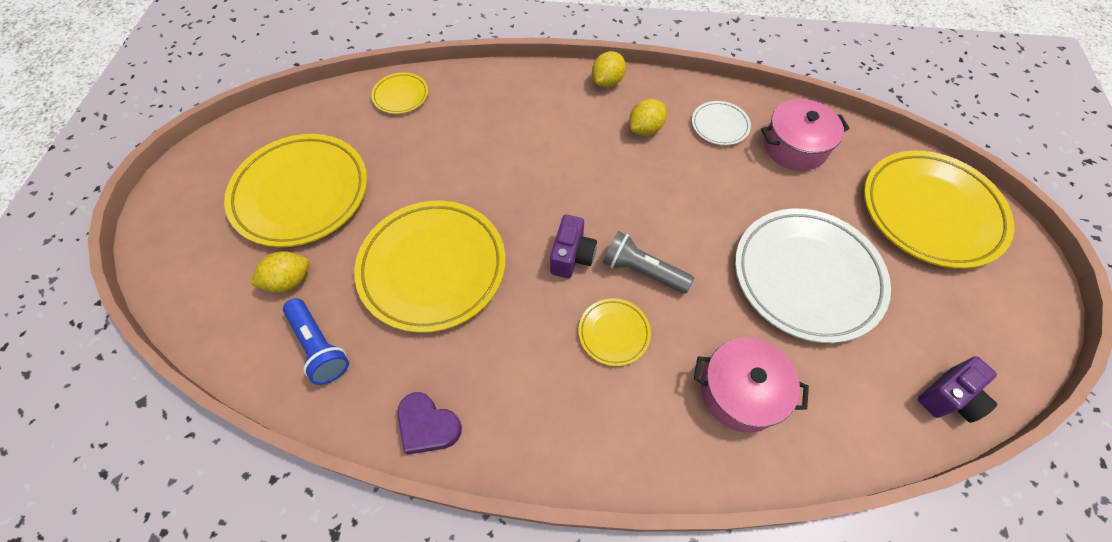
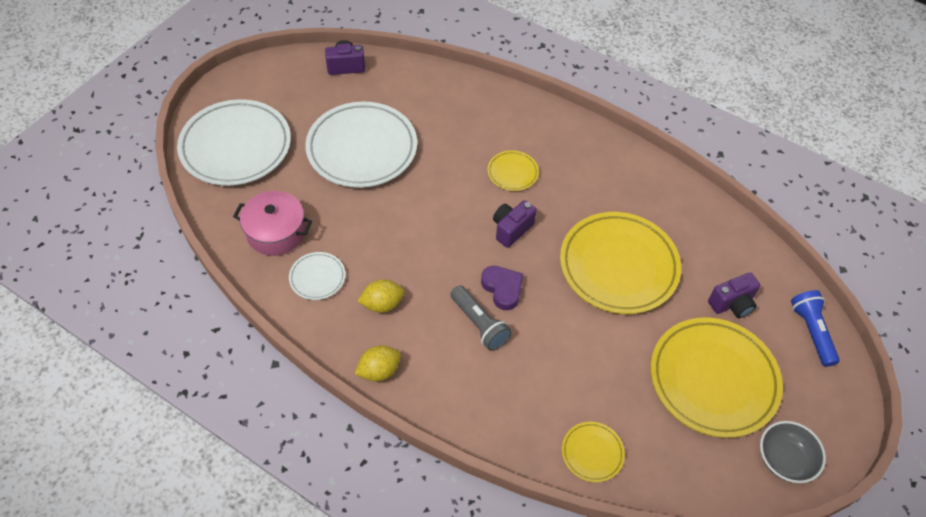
camera: 155 degrees left, 5 degrees down
(224, 155) = (784, 459): none -> grey bowl
(289, 281) = (732, 304): yellow lemon -> purple camera
(319, 347) = (715, 247): blue flashlight -> blue flashlight (811, 331)
(428, 426) = (653, 175): purple heart -> purple heart (502, 289)
(642, 271) = (468, 199): grey flashlight -> grey flashlight (479, 324)
(740, 392) = (458, 115): pink pot -> none
(930, 212) = (236, 147): yellow plate -> white plate

